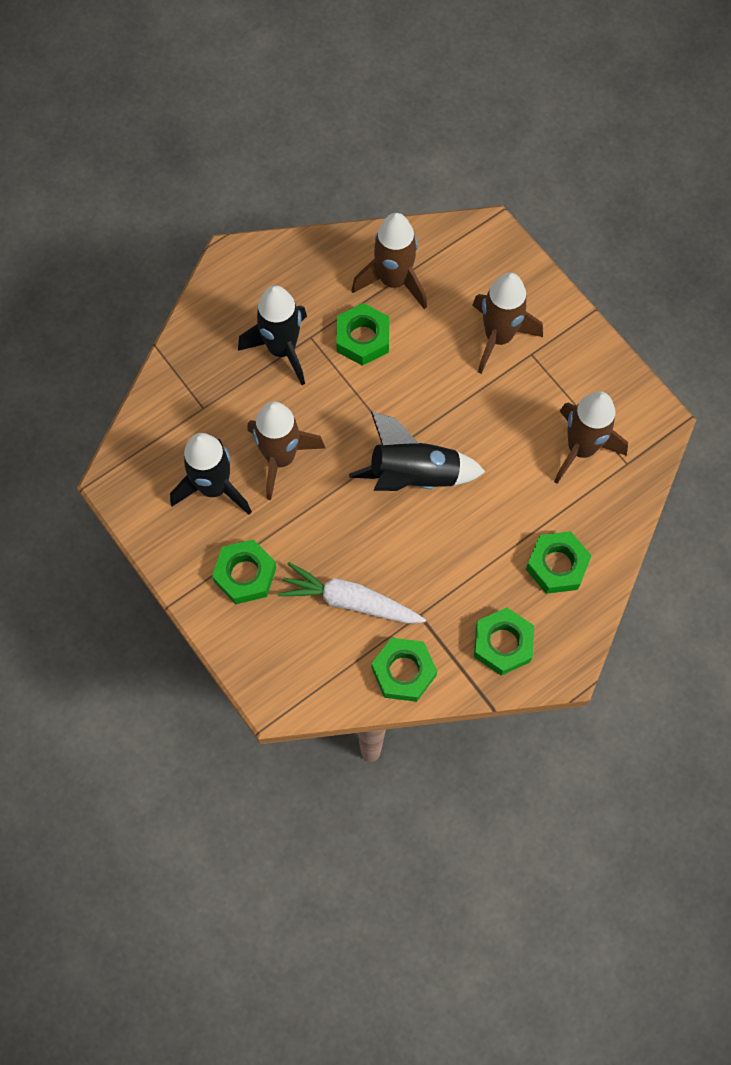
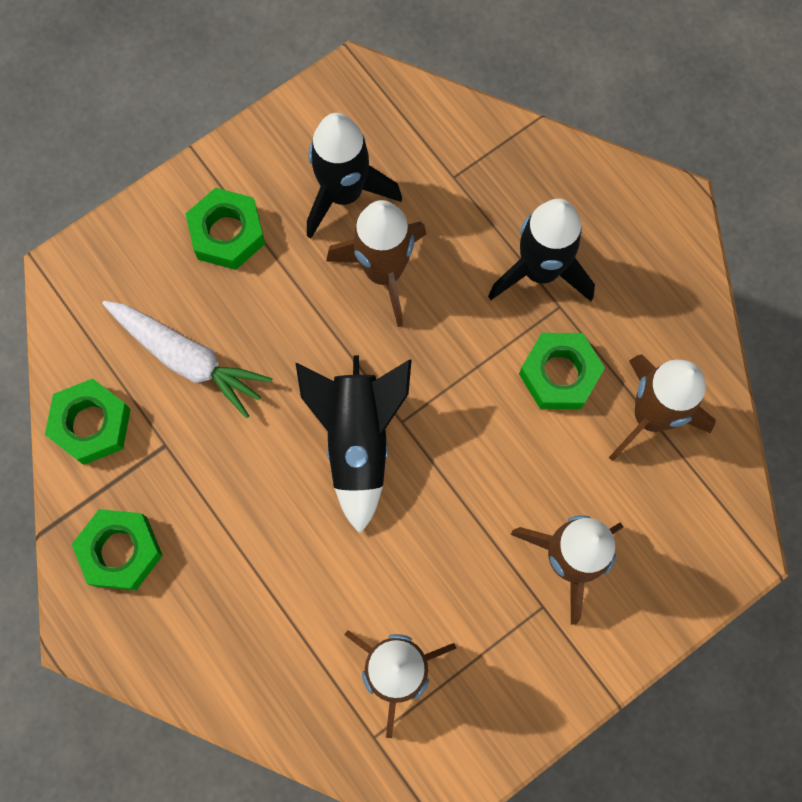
camera: 90 degrees right, 5 degrees up
(350, 601) = (187, 359): white carrot -> white carrot turned 105 degrees clockwise
(556, 565) = (225, 628): green nut -> none

